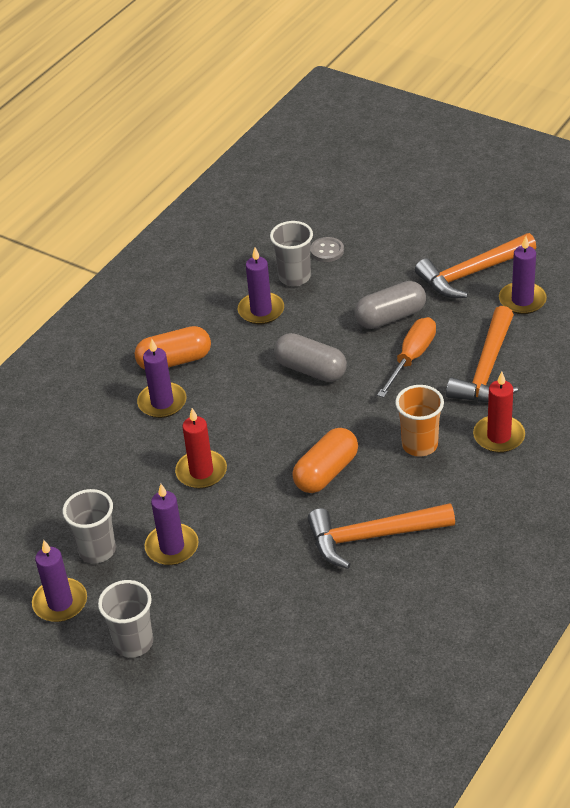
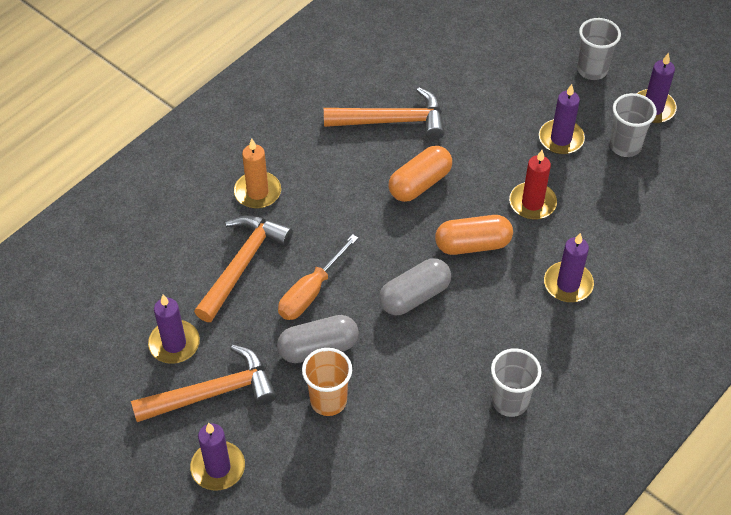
camera: 175 degrees left, 10 degrees up
(174, 361) = (554, 333): orange capsule -> orange capsule (472, 244)
(261, 310) = (456, 384): purple candle -> purple candle (218, 467)
(294, 277) = (411, 427): grey cup -> grey cup (510, 401)
(311, 369) = (414, 296): grey capsule -> grey capsule turned 75 degrees counterclockwise
(327, 251) = (366, 462): grey button -> none
(419, 445) = (330, 196): orange cup -> orange cup (328, 401)
(499, 436) = (257, 192): red candle -> orange candle

